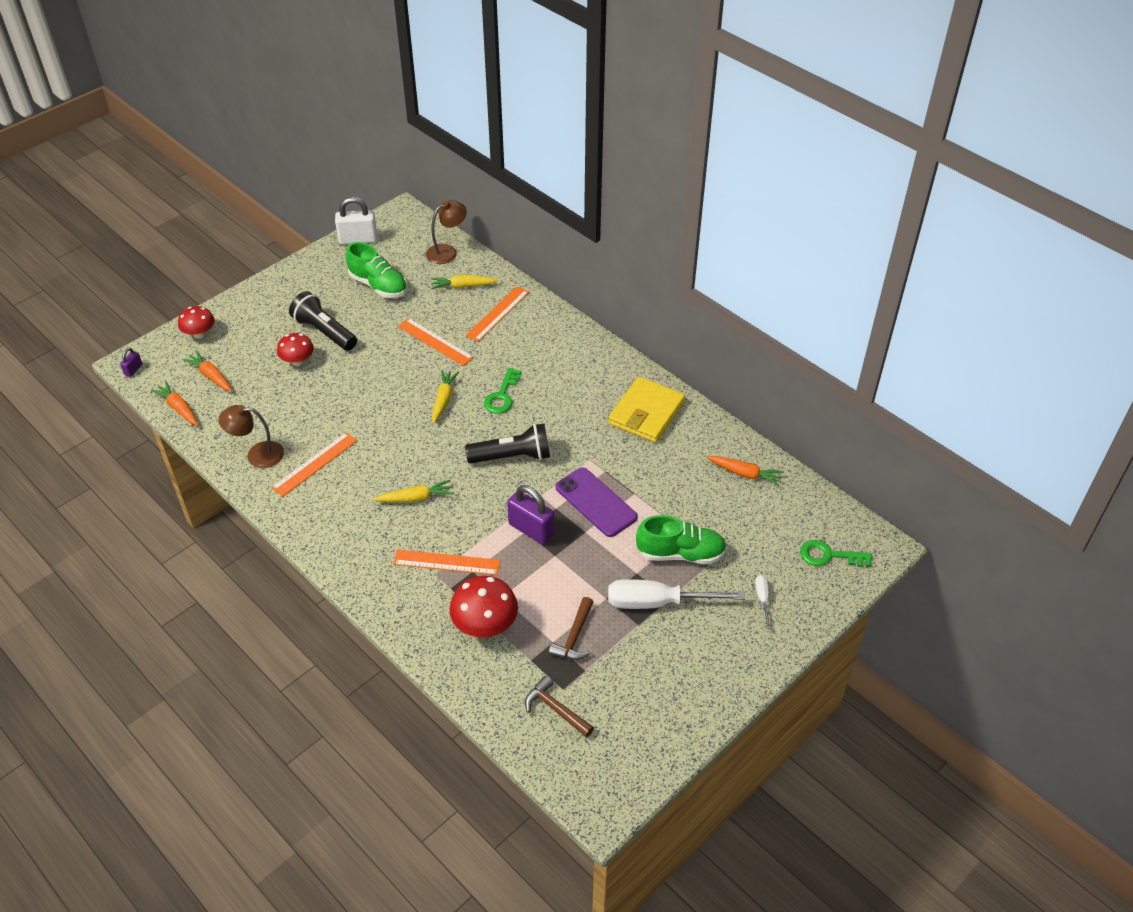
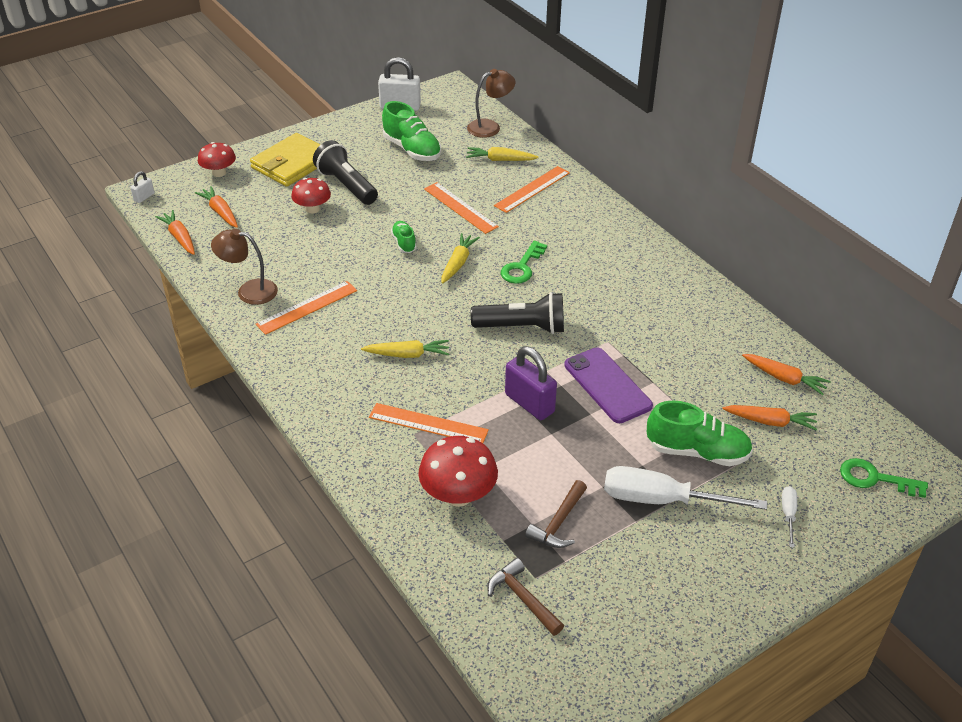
camera: 10 degrees right, 5 degrees down
(133, 370) = (144, 197): purple padlock -> white padlock
(390, 385) = (404, 243): none -> green shoe
(646, 413) = (679, 303): yellow wallet -> yellow wallet (292, 164)
(738, 516) = (770, 422): none -> orange carrot

